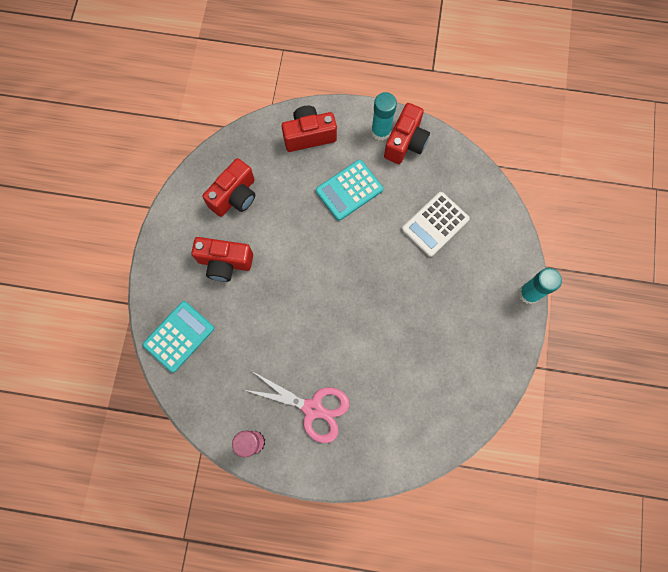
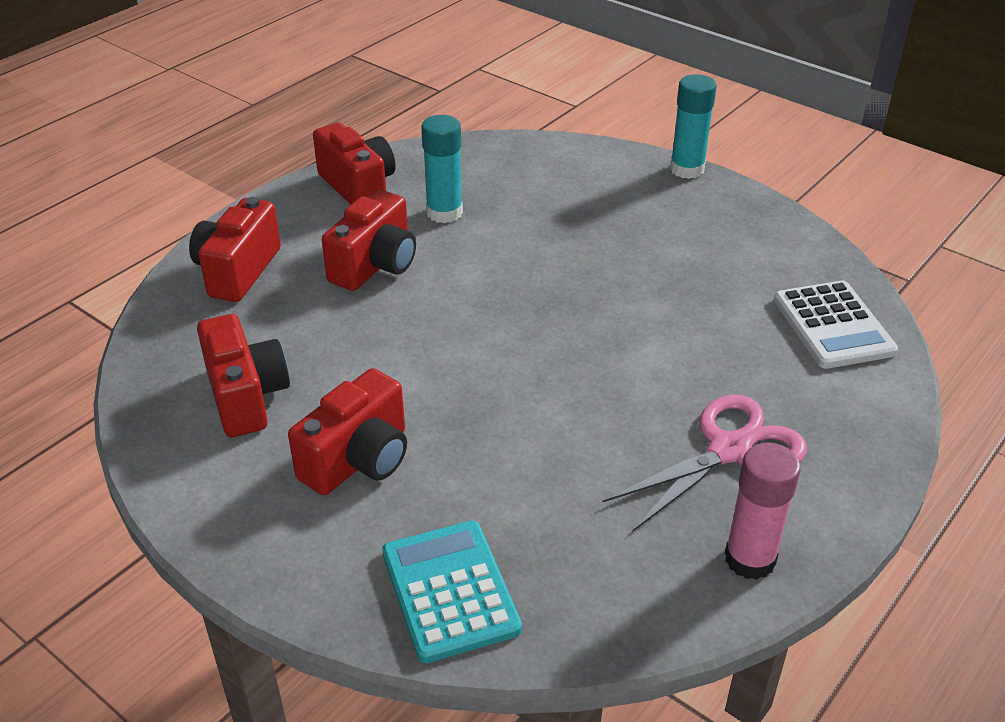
camera: 60 degrees left, 35 degrees down
(349, 190) = (375, 265): turquoise calculator -> red camera
(381, 131) = (315, 201): turquoise glue stick -> turquoise glue stick (444, 213)
(435, 224) = (512, 207): white calculator -> white calculator (833, 326)

